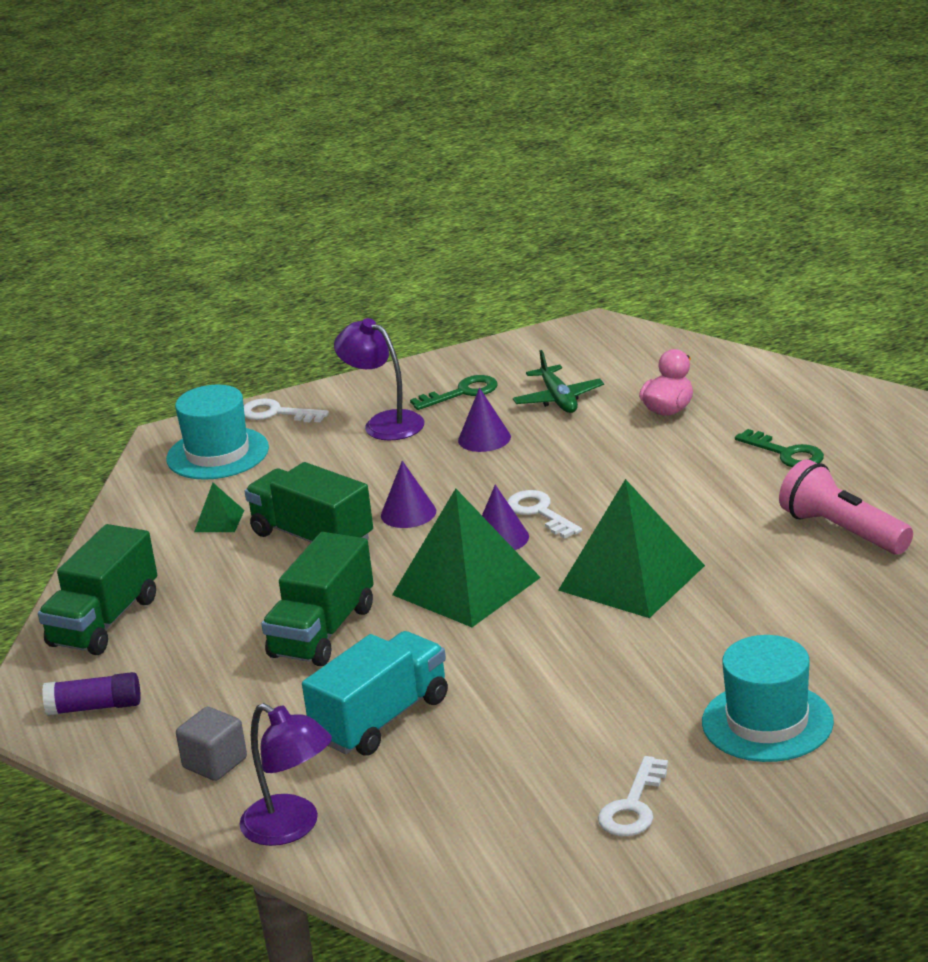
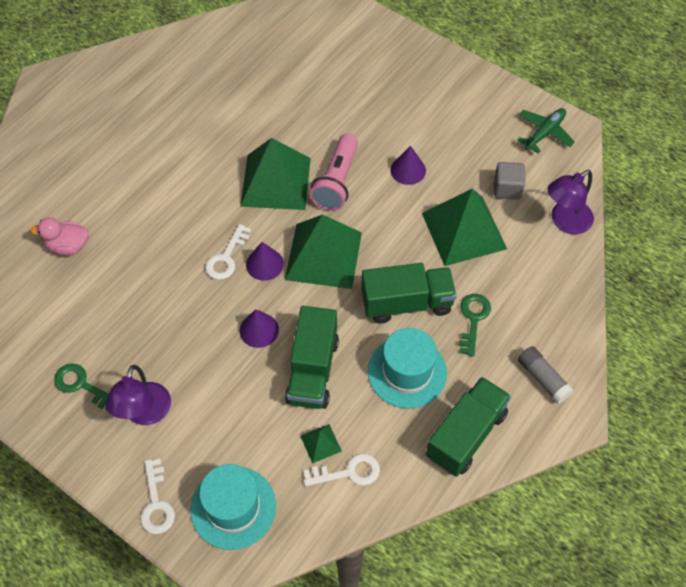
camera: 125 degrees left, 30 degrees up
(94, 707) = (543, 379): purple glue stick -> grey glue stick
(104, 622) = (466, 435): green truck -> green truck turned 45 degrees counterclockwise
(215, 763) = (545, 285): grey cube -> grey cube (507, 189)
(292, 827) = (565, 222): purple lamp -> purple lamp turned 135 degrees counterclockwise
(381, 719) = (464, 230): turquoise truck -> green pyramid
(484, 438) = (145, 336): purple cone -> purple cone (408, 170)
(558, 399) = (72, 317): green plane -> green plane (544, 133)
(633, 806) = (461, 102): white key -> white key (348, 472)
(767, 722) = (371, 80): turquoise hat -> turquoise hat (407, 372)
(786, 453) = (105, 164): green key -> green key (473, 319)
(842, 531) = (184, 110): pink flashlight -> pink flashlight (336, 182)

